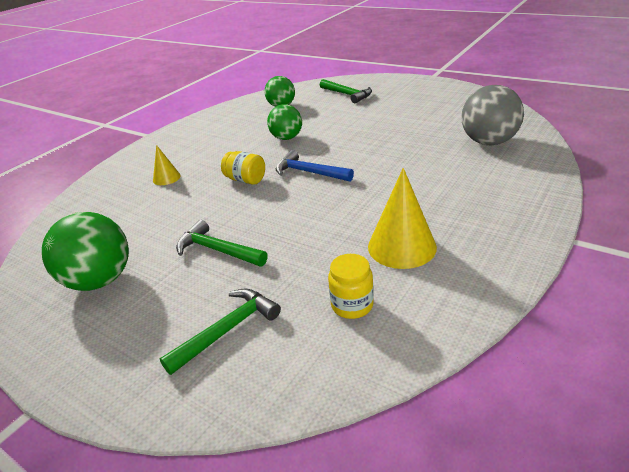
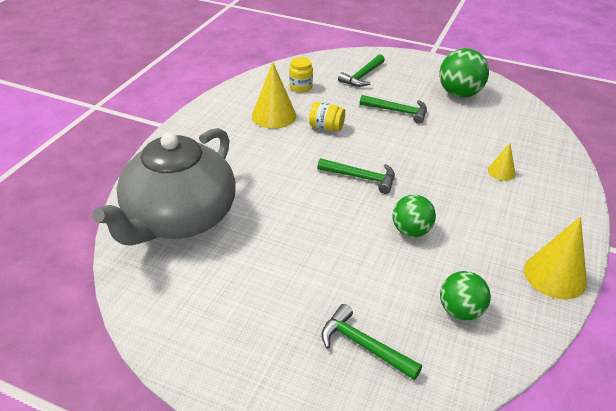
camera: 165 degrees right, 5 degrees up
(206, 120) = (555, 275): none -> yellow cone
(245, 180) = (419, 169): yellow jar -> yellow jar (326, 127)
(309, 172) = (361, 178): blue hammer -> green hammer
(488, 142) = (179, 218): grey ball -> grey teapot

